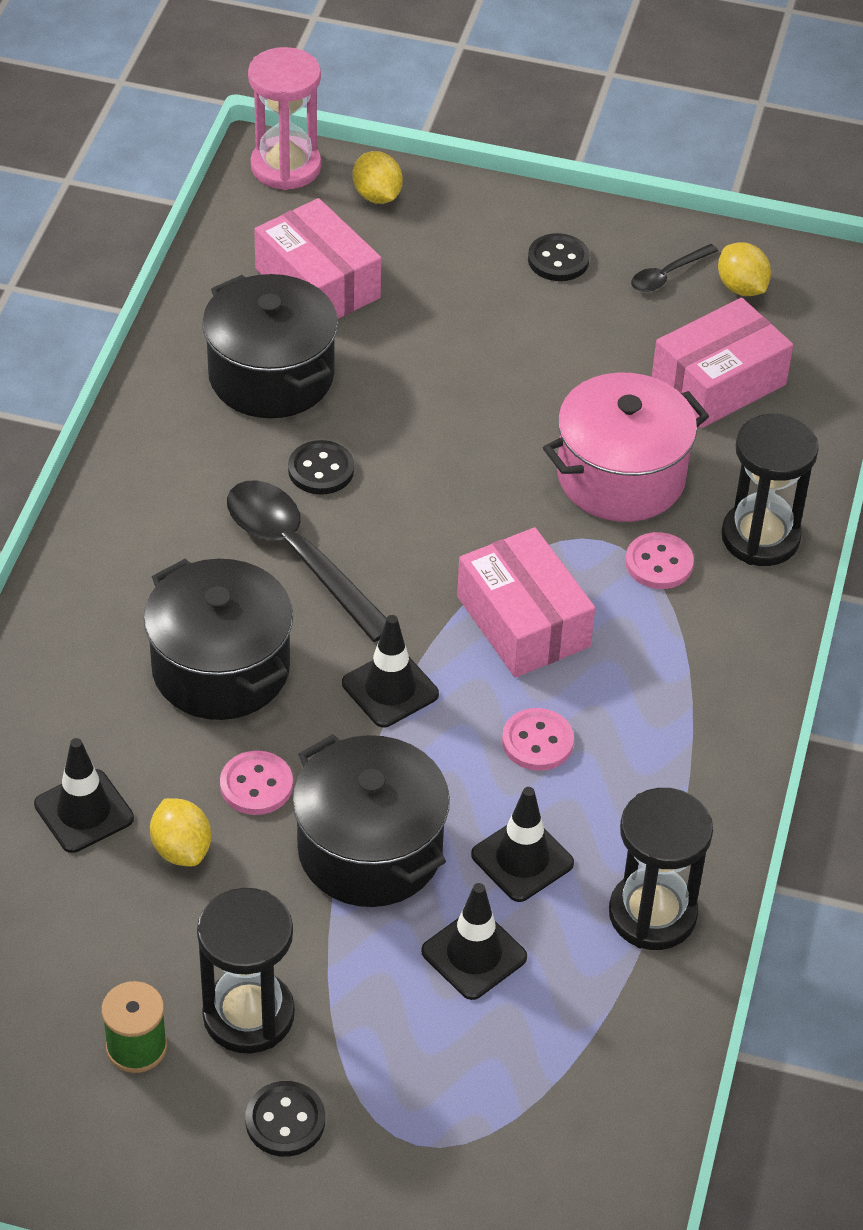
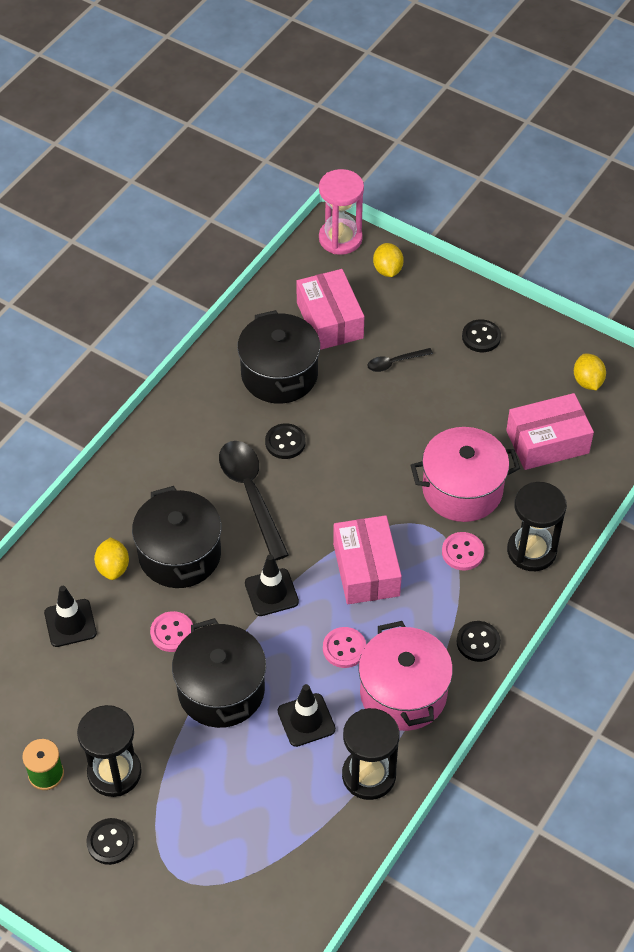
camera: 20 degrees right, 5 degrees up
(181, 849) = (115, 661): yellow lemon -> yellow lemon (113, 568)
(474, 954) = (255, 771): black traffic cone -> none
(654, 783) = (403, 693): none -> pink pot
(667, 275) = (545, 362): black spoon -> black spoon (395, 362)
(736, 683) = (478, 642): none -> black button

